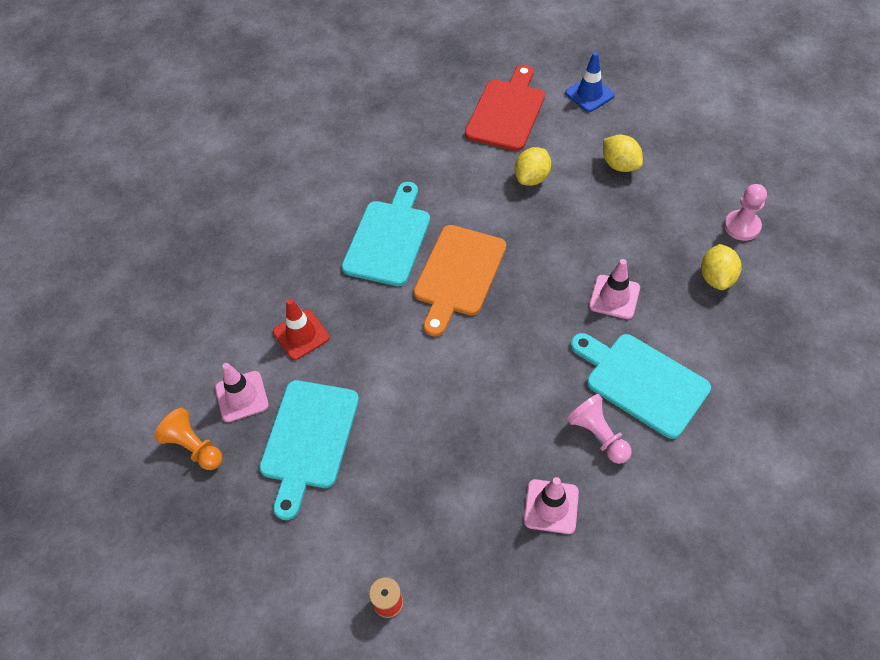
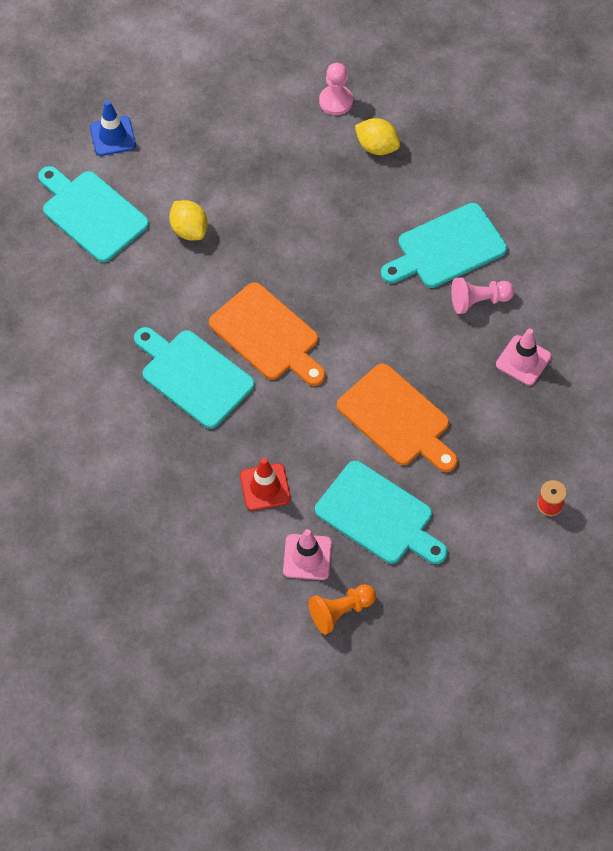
camera: 70 degrees left, 5 degrees up
(422, 414) = (397, 419): none -> orange cutting board
(507, 111) = (92, 213): red cutting board -> turquoise cutting board
(614, 297) = (356, 228): pink traffic cone -> none
(620, 165) = (215, 154): yellow lemon -> none

